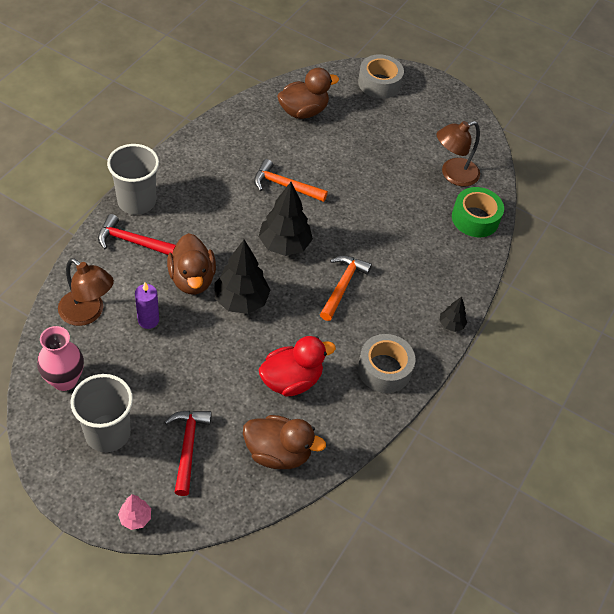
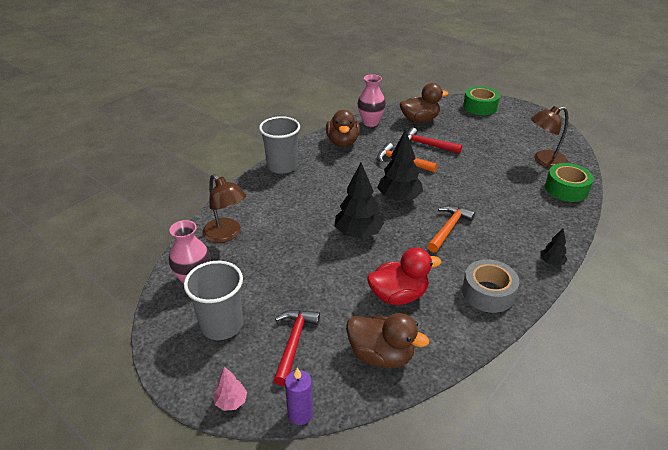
camera: 15 degrees right, 15 degrees down
(131, 241) = (273, 190): red hammer -> red hammer (427, 145)
(148, 320) = (276, 242): purple candle -> purple candle (300, 414)
(192, 279) = (318, 217): brown duck -> brown duck (342, 142)
(240, 118) = (370, 123): none -> pink vase
(379, 83) = (480, 107): grey tape -> green tape

